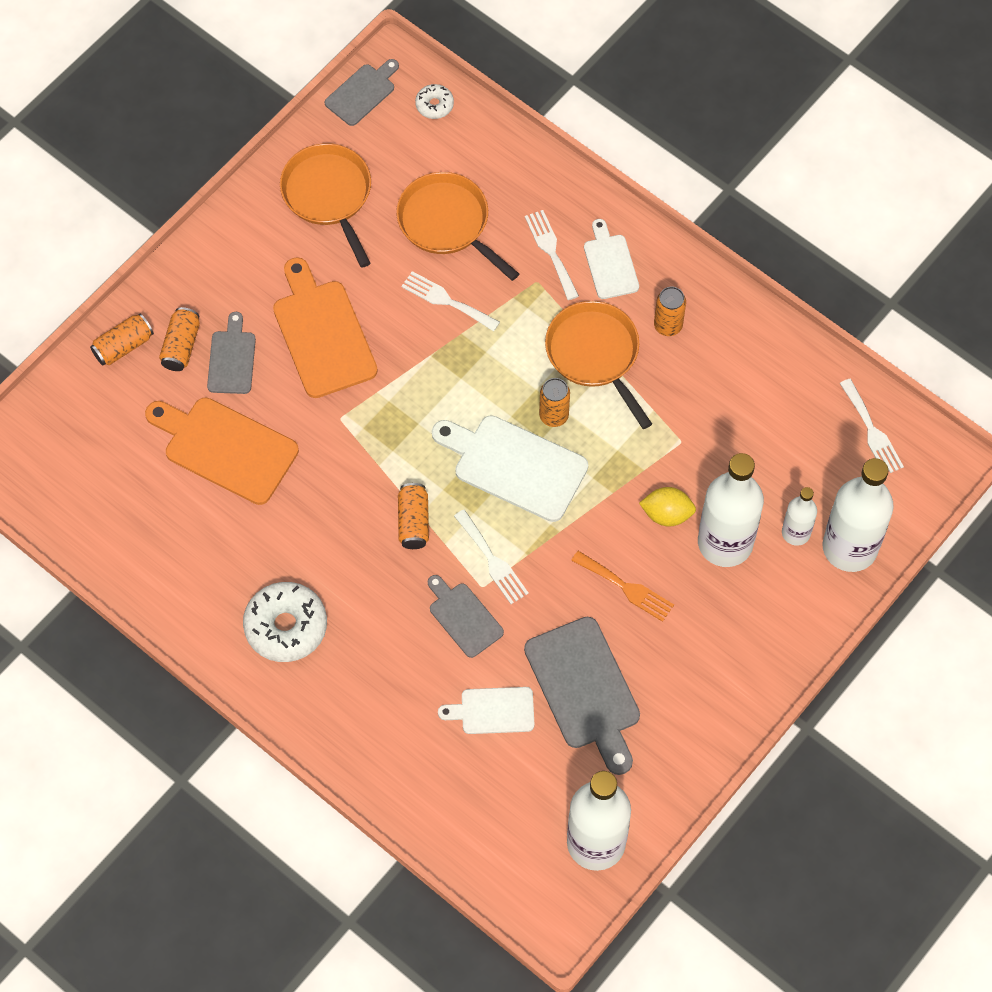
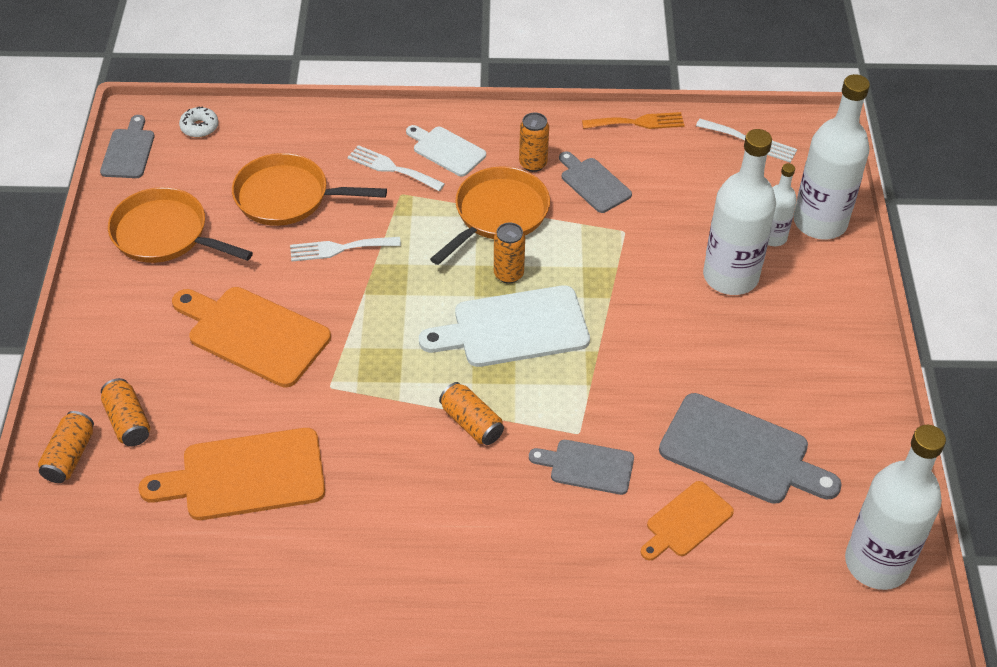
camera: 40 degrees left, 15 degrees down
(232, 359) = (186, 402): grey cutting board -> grey cutting board (593, 183)
(286, 626) = (440, 583): white donut -> none
(492, 560) = (567, 408): white fork -> none
(493, 711) = (686, 522): white cutting board -> orange cutting board
(595, 355) = (498, 214): orange pan -> orange pan turned 105 degrees clockwise
(626, 588) = (692, 356): orange fork -> orange fork (638, 122)
(667, 514) = (667, 285): yellow lemon -> none

